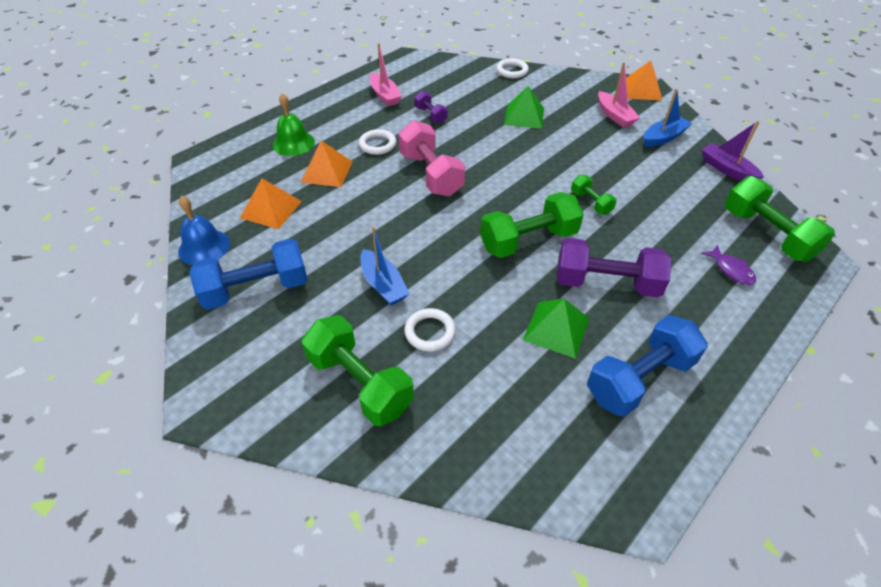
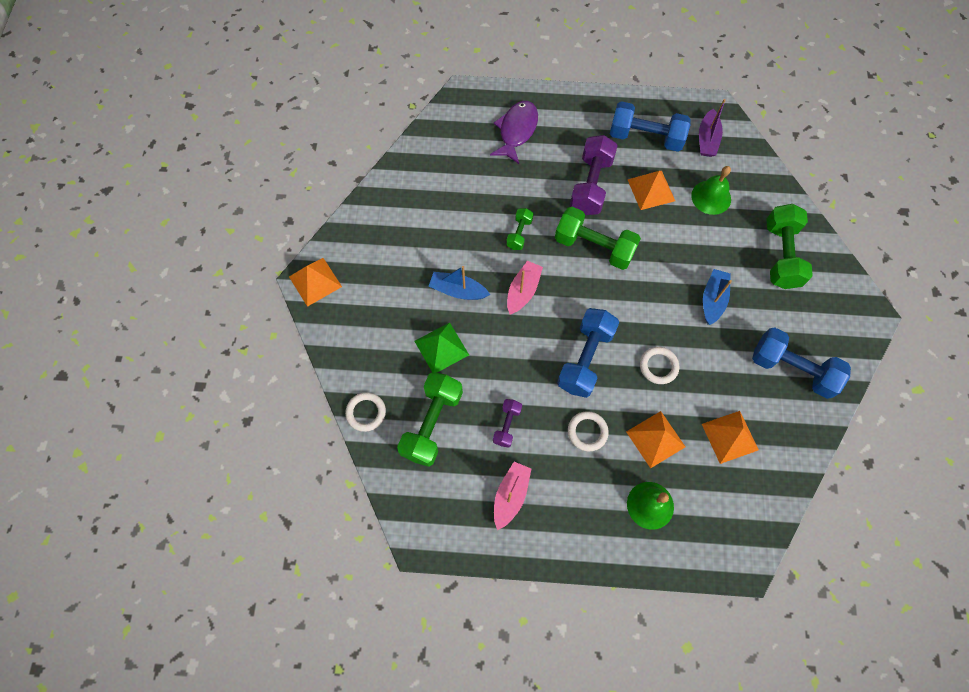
camera: 130 degrees left, 20 degrees up
(204, 247) = (802, 442): blue bell -> none
(430, 332) = (717, 248): white ring -> white ring (658, 366)
(431, 174) = (585, 359): pink dumbbell -> blue dumbbell
(496, 378) = (711, 197): none -> green bell
(556, 329) = (651, 190): green pyramid -> orange pyramid
(606, 283) = (590, 185): purple dumbbell -> purple dumbbell turned 45 degrees clockwise
(615, 116) = (381, 279): pink boat -> pink boat (523, 291)
(663, 138) = (388, 229): blue boat -> blue boat (458, 291)
(727, 169) = (400, 172): purple boat -> purple boat (707, 139)
(731, 270) = (516, 131): purple fish -> purple fish, size x1.77
(766, 234) = (462, 125): green dumbbell -> green dumbbell (432, 424)

